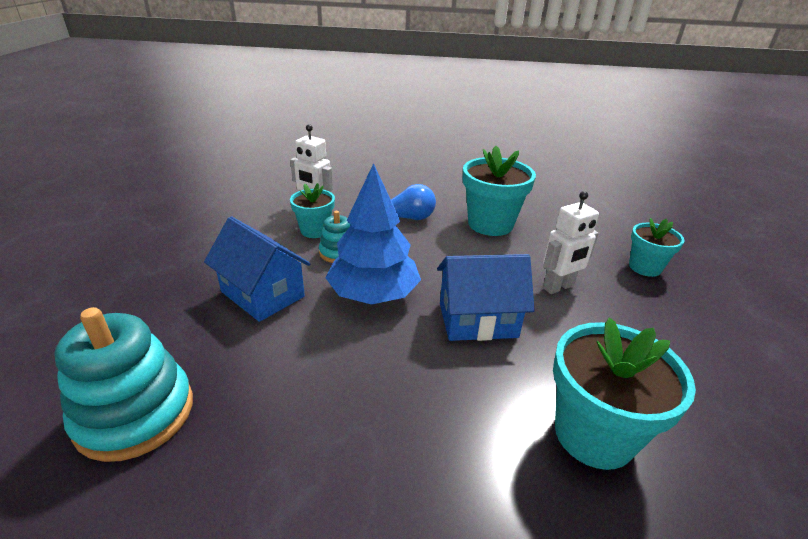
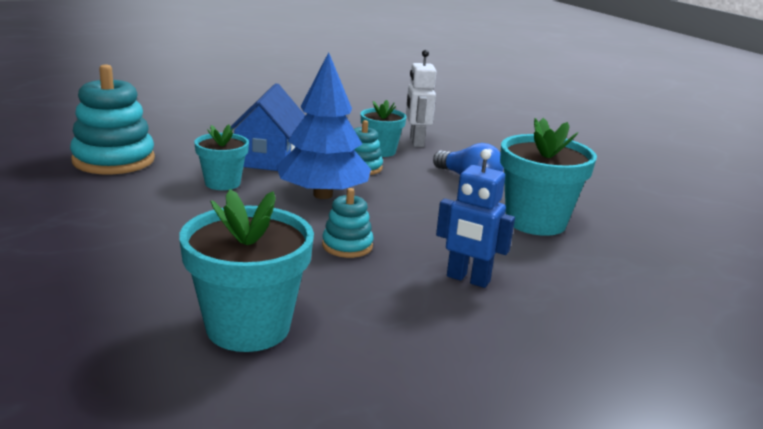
camera: 55 degrees right, 10 degrees down
(477, 320) = (347, 246): blue house -> turquoise stacking toy
(558, 287) = (468, 279): white robot -> blue robot
(645, 267) = (610, 334): turquoise flower pot -> turquoise flower pot (222, 183)

